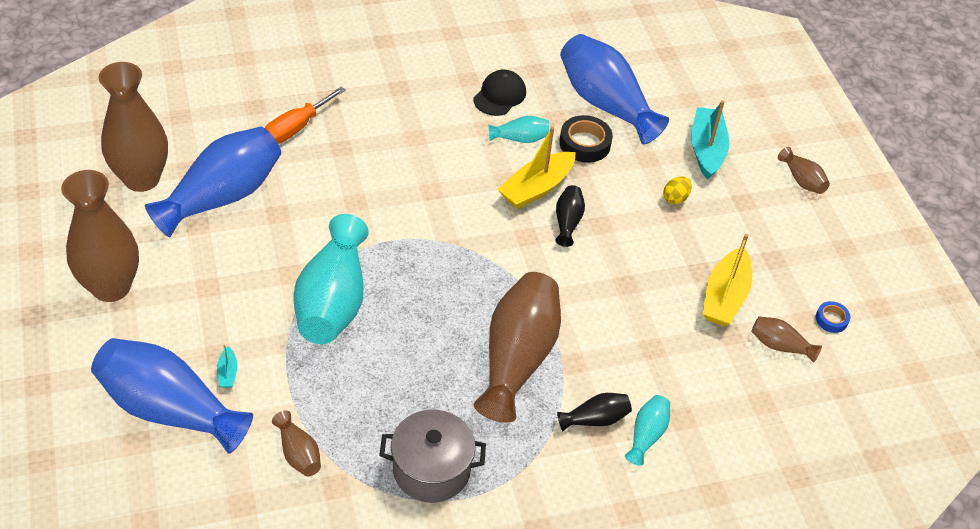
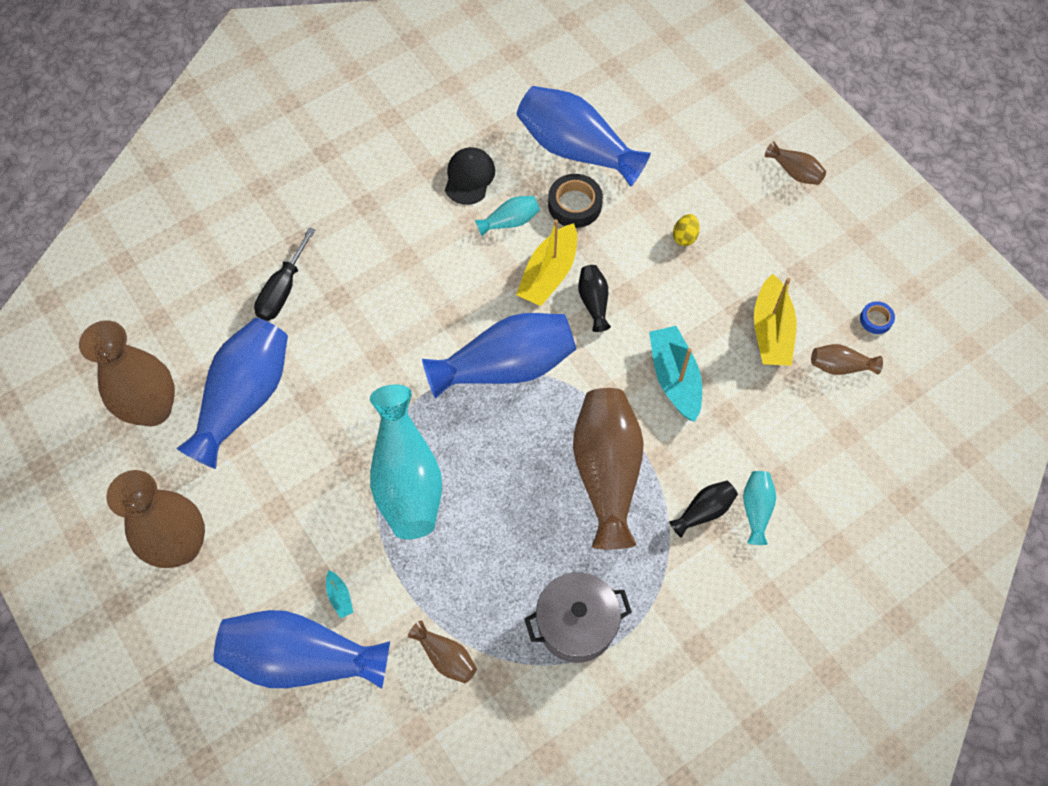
camera: 15 degrees left, 15 degrees up
(296, 128) = (283, 290): orange screwdriver -> black screwdriver
(464, 245) = (506, 367): none -> blue vase
(706, 149) = (693, 169): turquoise boat -> turquoise boat (674, 378)

